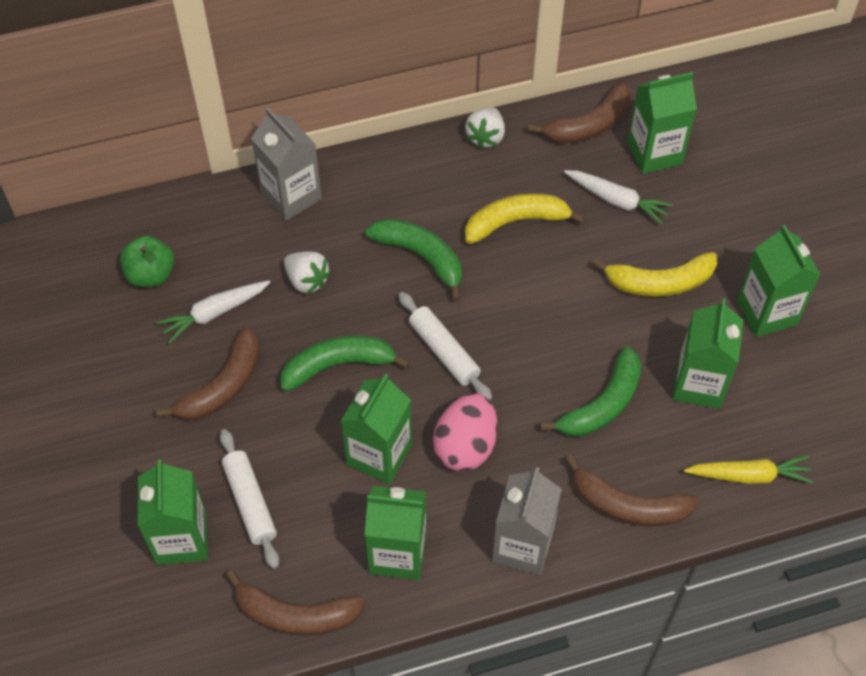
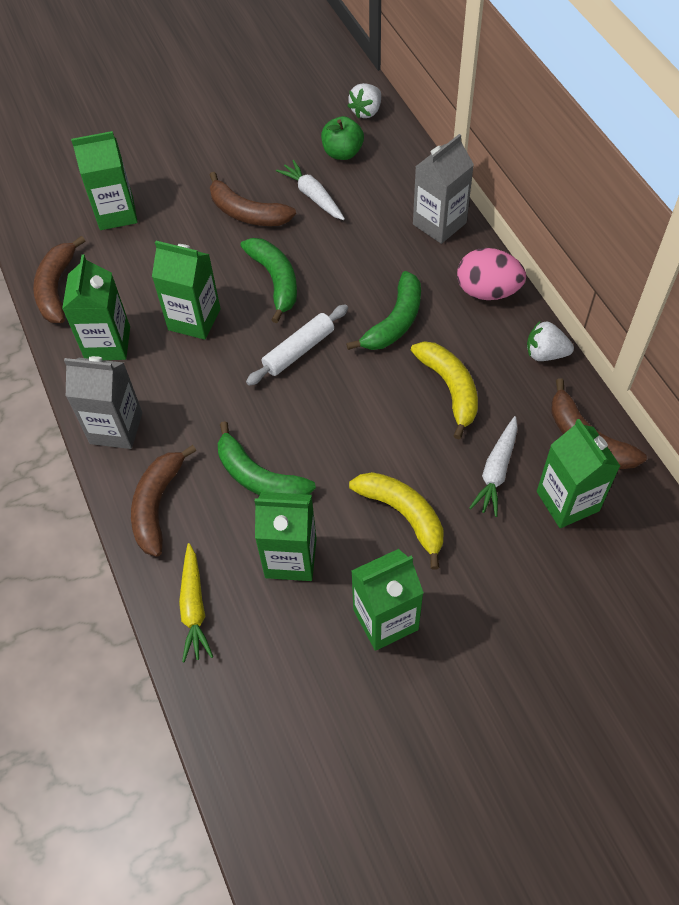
camera: 85 degrees right, 0 degrees up
(250, 502) = (148, 246): white rolling pin -> none
(307, 280) = (355, 248): white strawberry -> white strawberry (366, 111)
(465, 446) = (207, 377): pink egg -> pink egg (487, 291)
(659, 282) = (404, 515): yellow banana -> yellow banana turned 150 degrees clockwise

